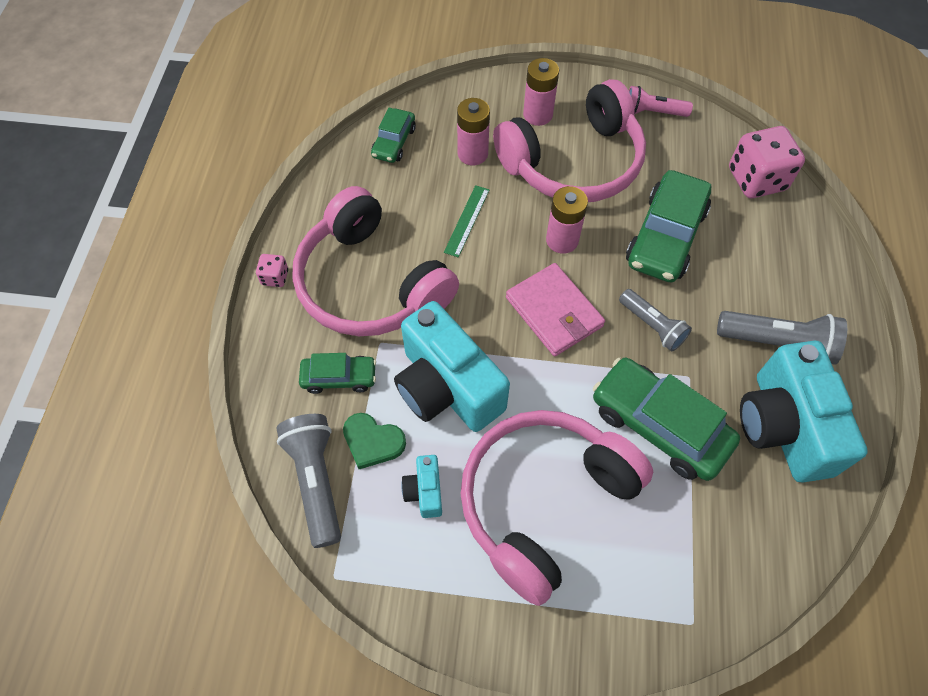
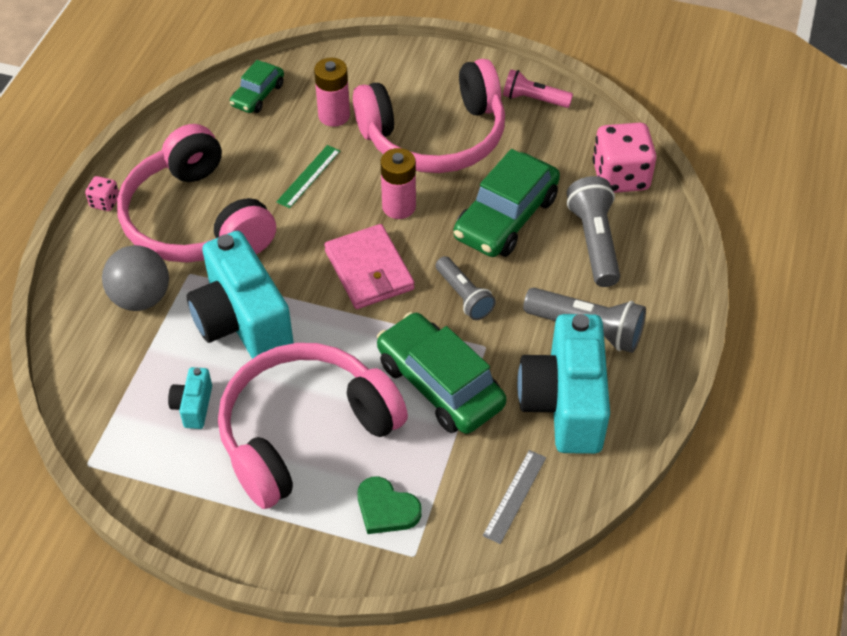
camera: 10 degrees right, 10 degrees down
(316, 480) = (94, 382): grey flashlight -> grey flashlight (594, 242)
(339, 377) = (141, 298): green car -> grey ball
(372, 441) = (157, 357): green heart -> green heart (386, 509)
(537, 115) = (412, 87): pink battery -> none
(769, 537) = (515, 496): none -> grey ruler

